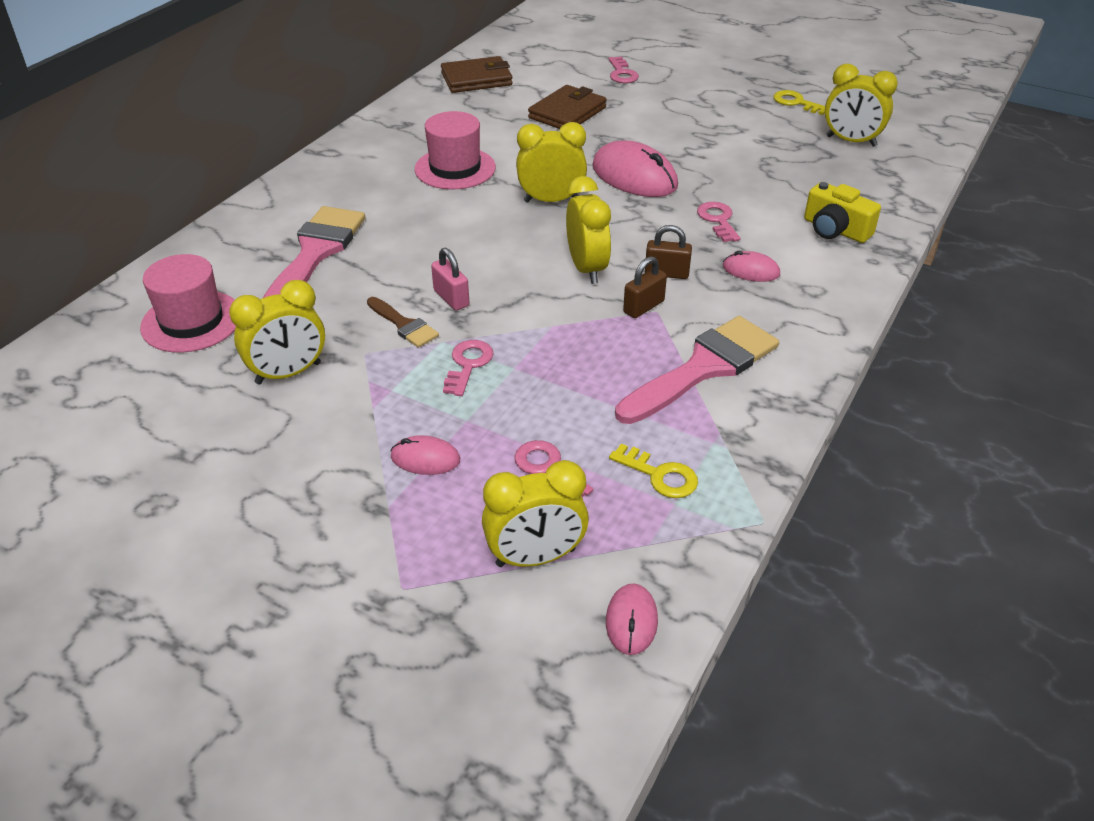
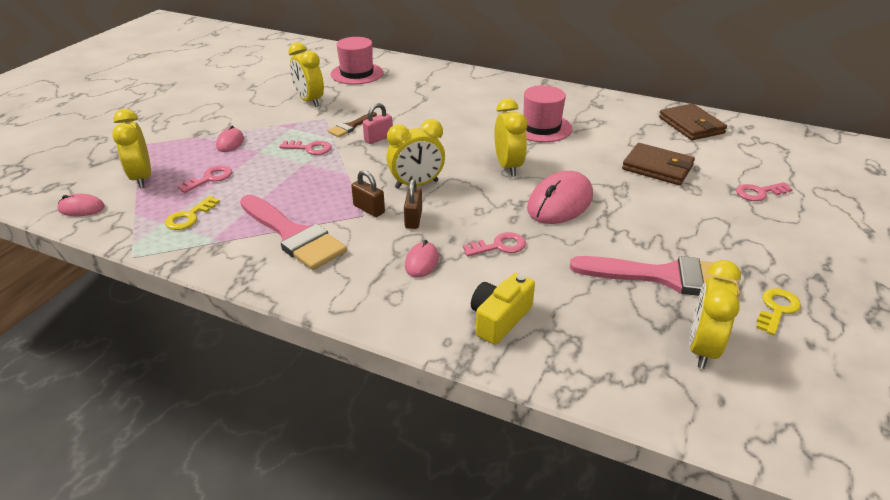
camera: 85 degrees right, 5 degrees down
(315, 253) = (424, 95): pink brush -> pink brush (666, 277)

